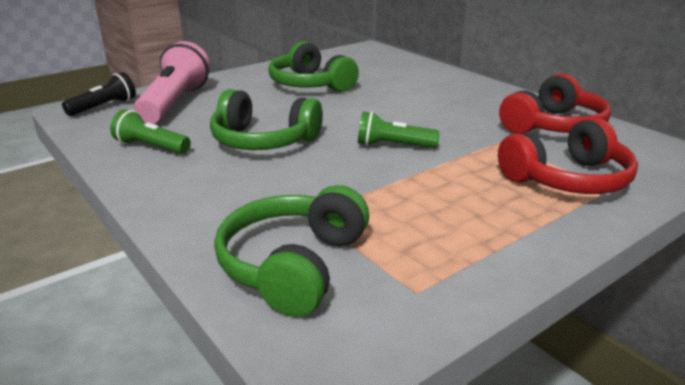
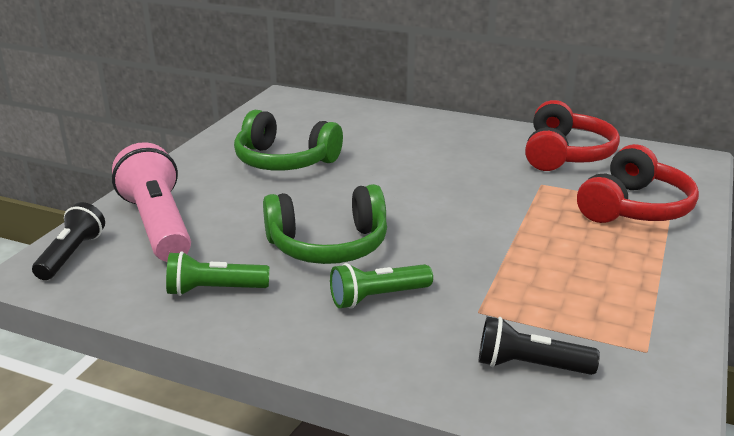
camera: 30 degrees left, 0 degrees up
(293, 265) = (529, 366): green headphones -> black flashlight
(393, 146) = (460, 214): green flashlight -> green flashlight (378, 297)

